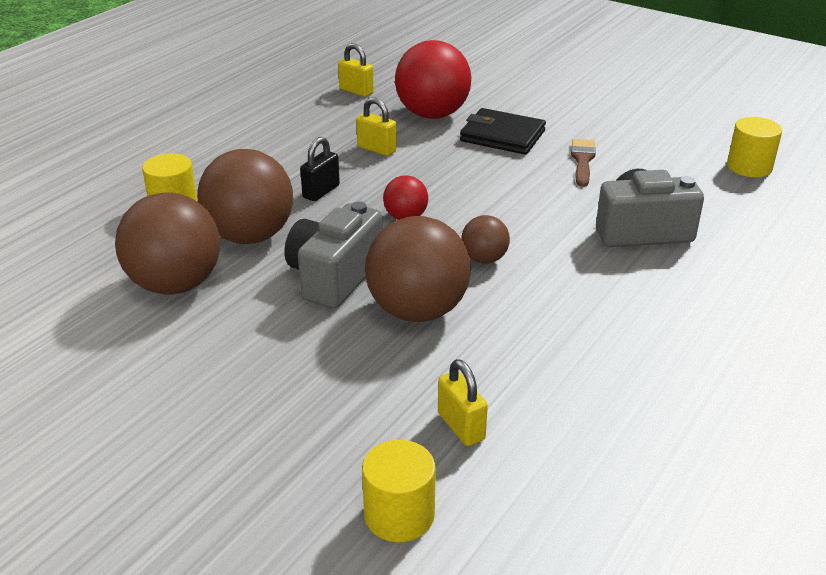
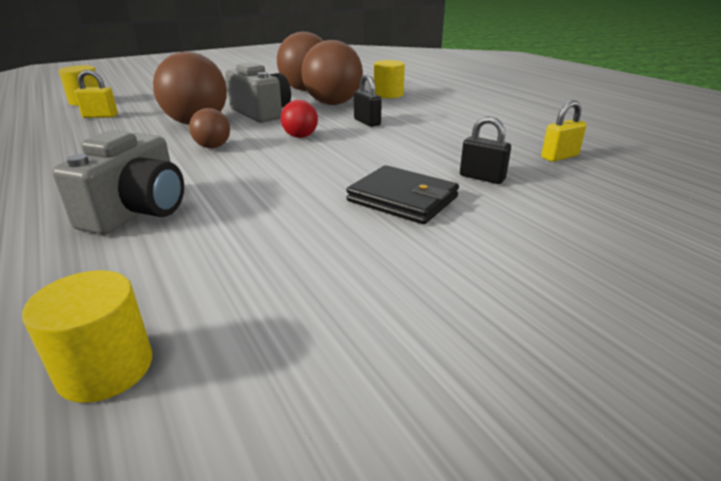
camera: 115 degrees right, 5 degrees down
(376, 149) = (420, 145): yellow padlock -> none
(432, 114) = (482, 178): red ball -> black padlock
(502, 136) = (402, 199): black wallet -> black wallet turned 75 degrees clockwise
(582, 160) = (300, 226): brown brush -> none

